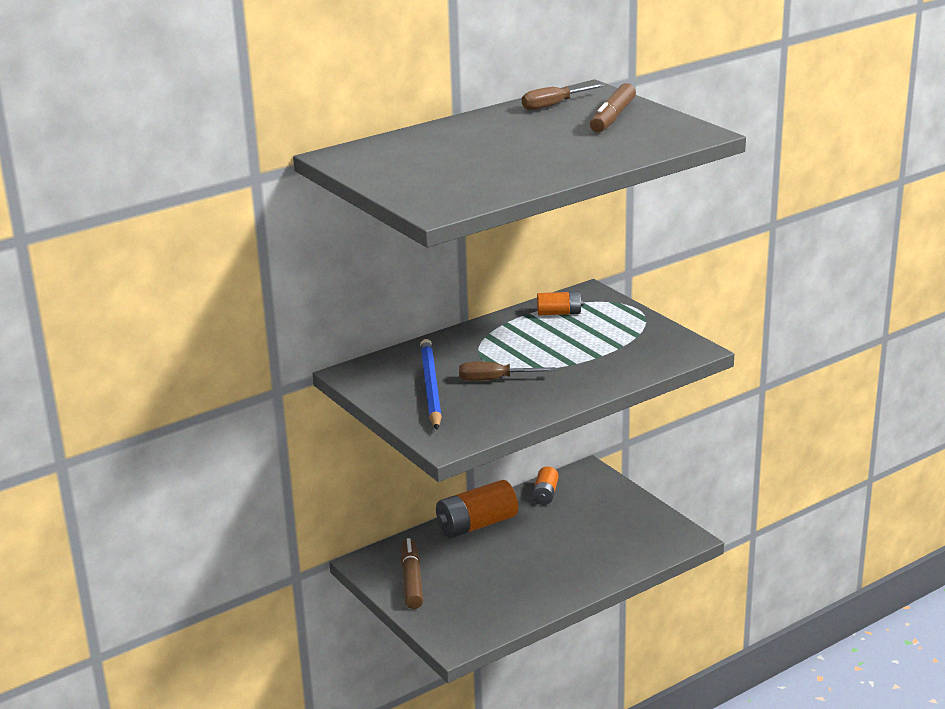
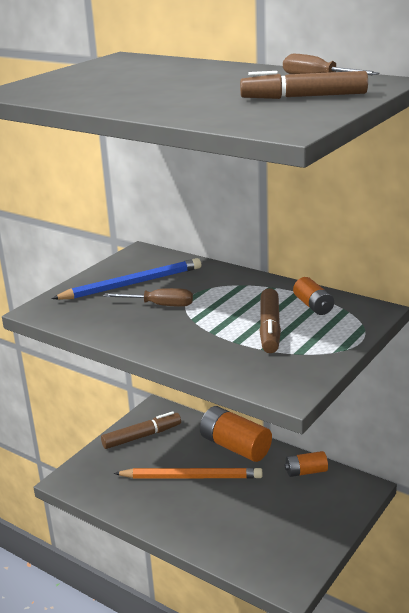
camera: 70 degrees right, 0 degrees up
(494, 379) = (160, 305): brown screwdriver -> brown screwdriver turned 120 degrees clockwise
(507, 560) = (191, 477): none -> orange pencil
(585, 338) = (270, 328): none -> brown marker

